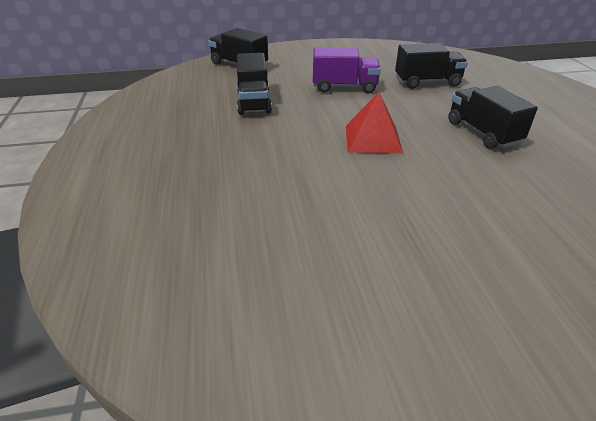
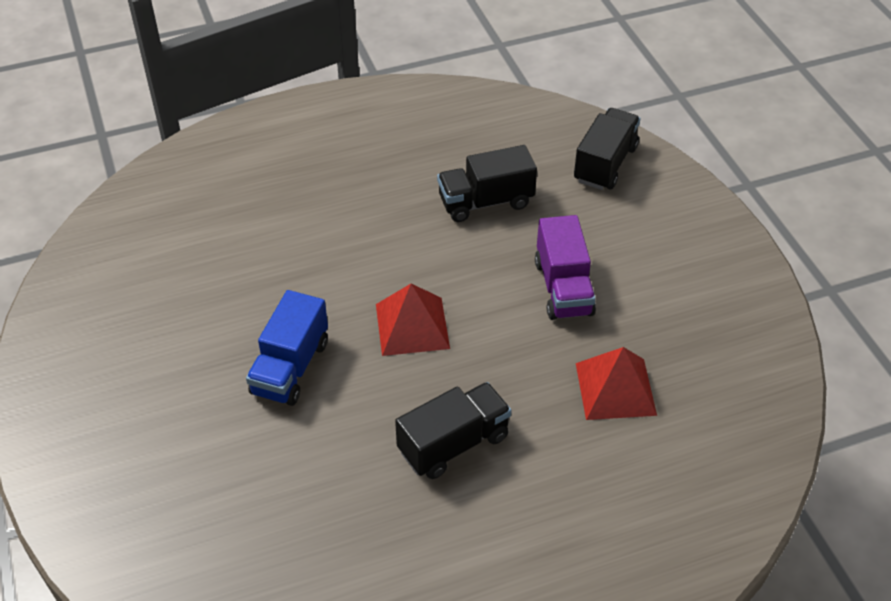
camera: 80 degrees right, 10 degrees up
(418, 198) = (290, 367): none -> blue truck
(427, 82) = (615, 389): black truck -> red pyramid

